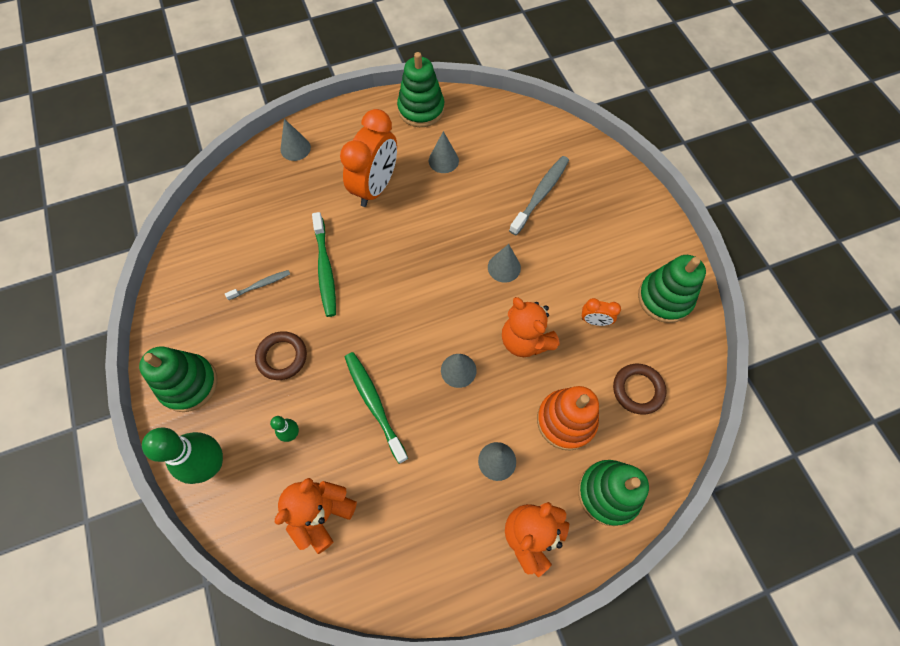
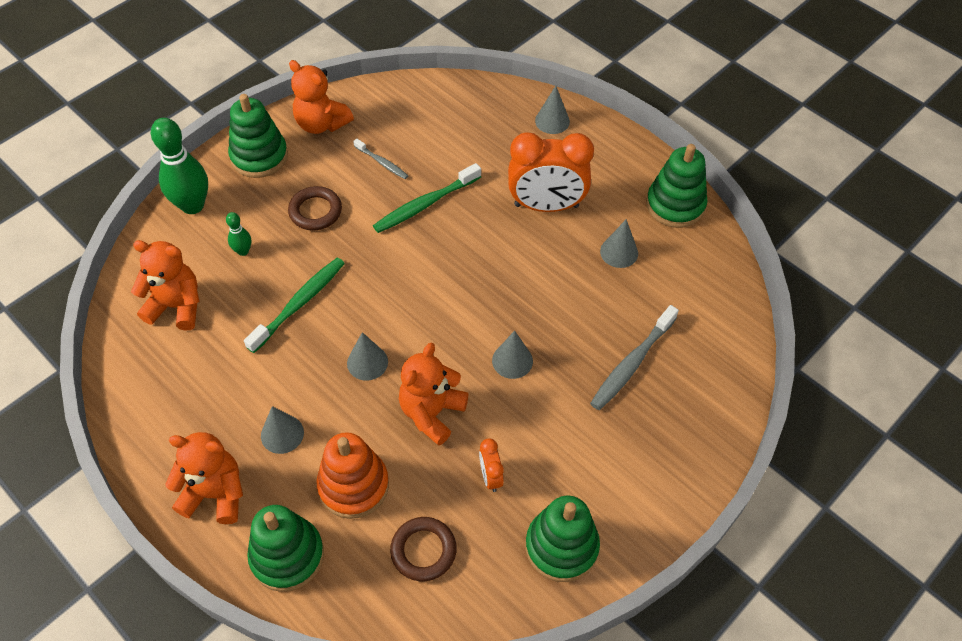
camera: 65 degrees right, 10 degrees down
(184, 317) = (321, 124): none -> orange teddy bear
(540, 194) = (632, 363): grey toothbrush -> grey toothbrush turned 120 degrees clockwise

